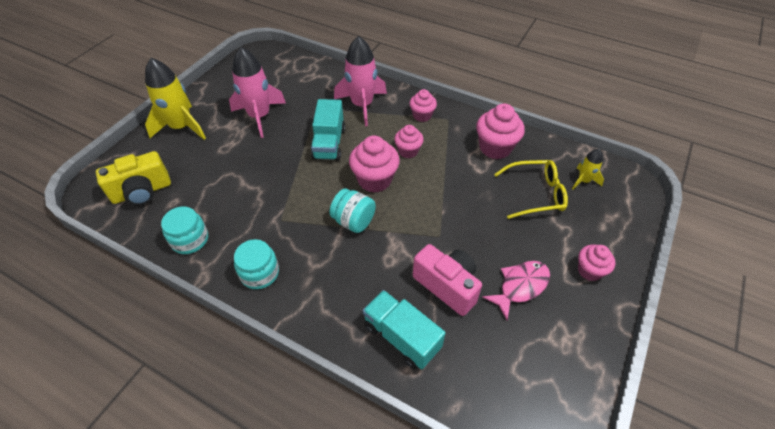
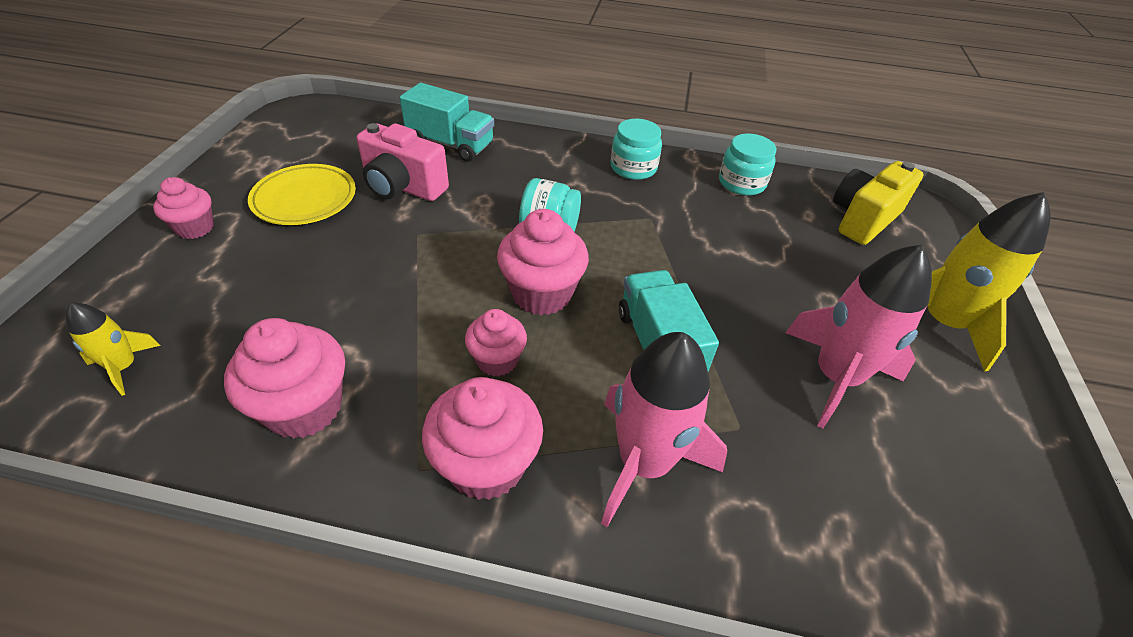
camera: 160 degrees right, 5 degrees down
(422, 115) = (486, 465): pink cupcake -> pink cupcake, size x1.62
(520, 286) = (305, 199): pink fish -> yellow plate
(535, 194) = (242, 322): yellow glasses -> none

